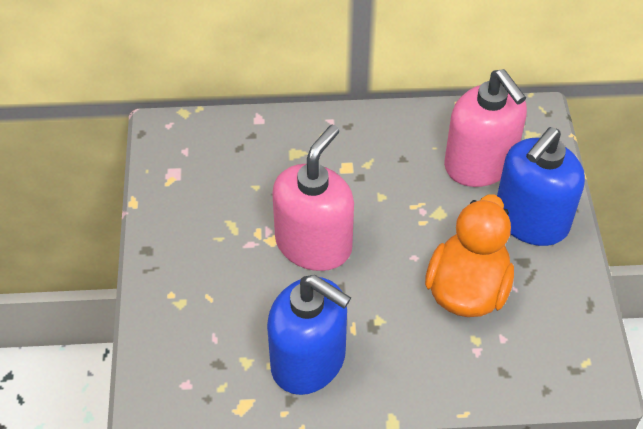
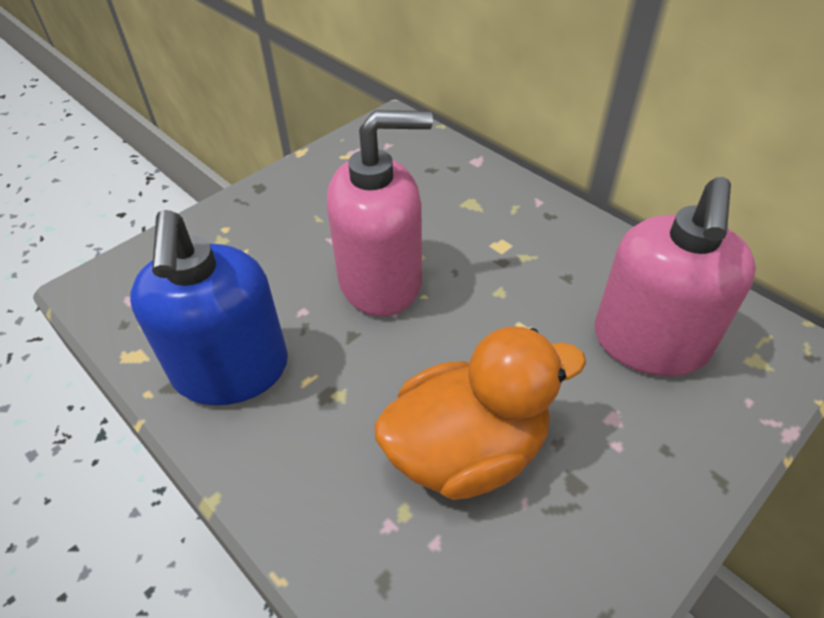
camera: 50 degrees right, 5 degrees down
(530, 220) = (642, 447): blue soap dispenser -> none

